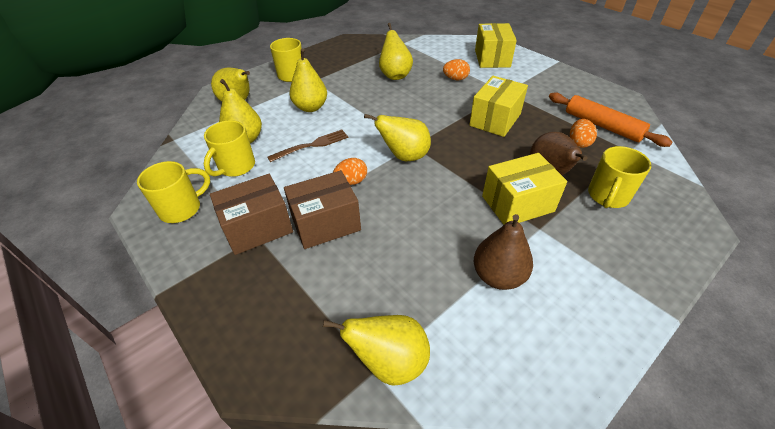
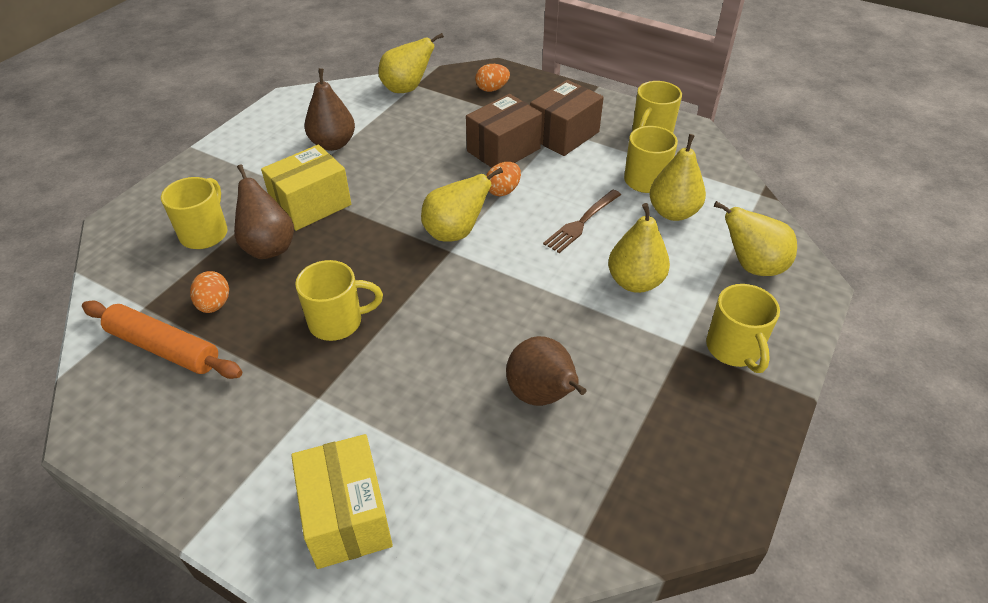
camera: 160 degrees right, 0 degrees up
(395, 75) = (542, 396): yellow pear -> brown pear
(455, 79) = (419, 413): orange egg -> orange egg (492, 89)
(495, 120) = (338, 322): yellow box -> yellow mug

